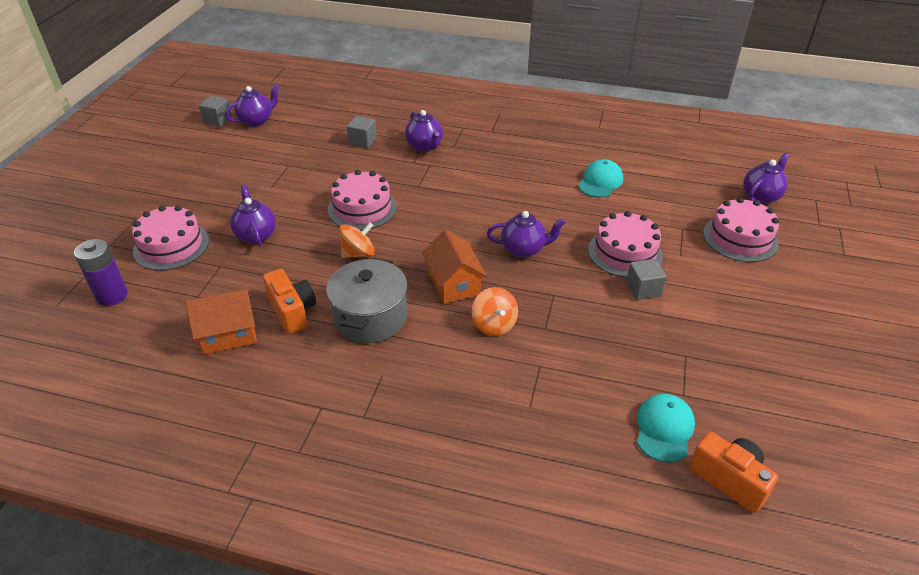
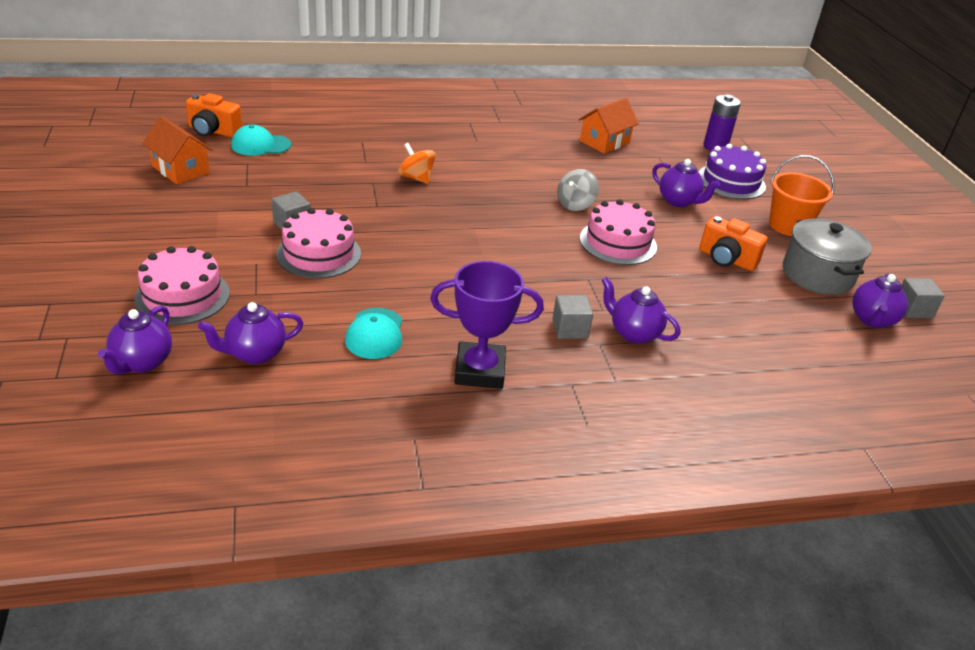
camera: 150 degrees right, 5 degrees down
(171, 246) = (731, 181): pink cake -> purple cake
(196, 191) = (788, 225): none -> orange bucket
(292, 311) = (578, 160): orange camera -> orange camera (726, 259)
(358, 253) = (575, 204): orange spinning top -> grey spinning top
(362, 141) = (714, 322): grey cube -> grey cube (570, 329)
(370, 317) = (517, 166): grey pot -> grey pot (817, 275)
(454, 284) = (471, 198): orange house -> orange house (181, 169)
(524, 249) = (426, 236): purple teapot -> purple teapot (255, 354)
(542, 148) = (479, 371): none -> purple trophy
(664, 429) = (260, 145): turquoise cap -> turquoise cap turned 90 degrees clockwise

